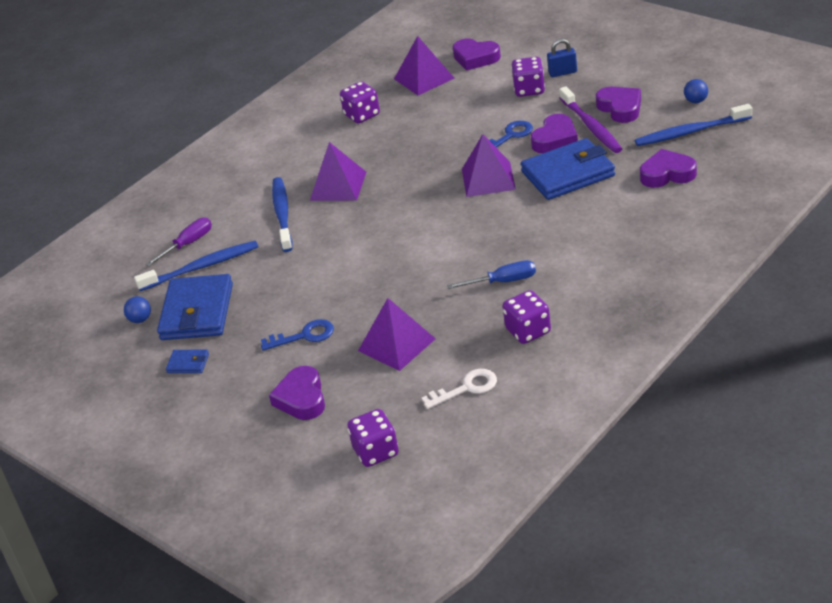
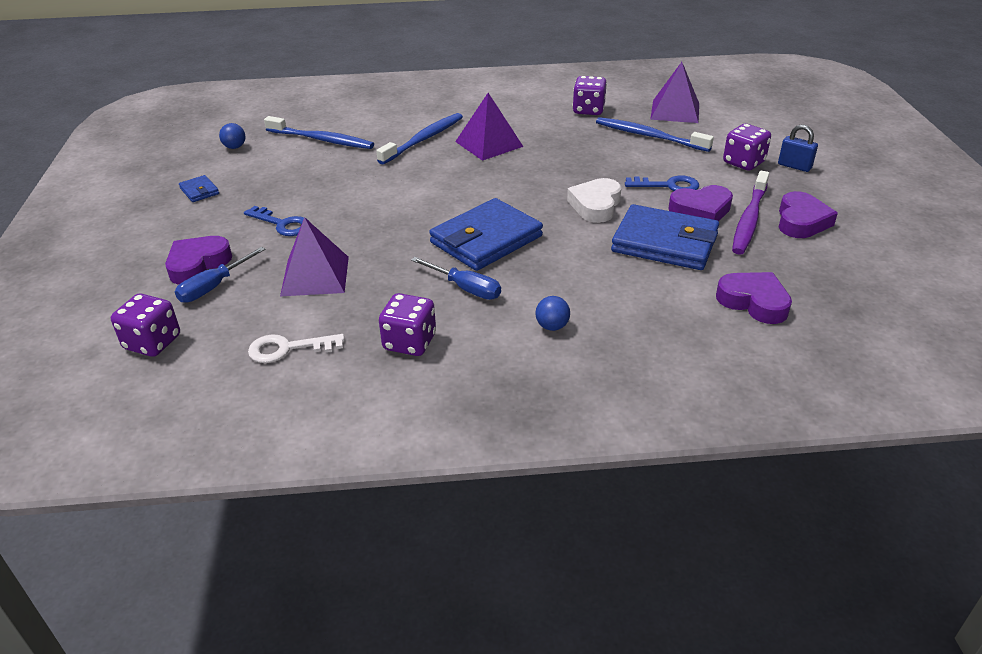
camera: 40 degrees right, 0 degrees up
(188, 244) = (342, 122): purple screwdriver -> none
(197, 312) = (266, 164): blue wallet -> blue wallet (486, 239)
(344, 400) = (214, 287): none -> blue screwdriver
(466, 388) = (288, 349): white key -> white key turned 150 degrees clockwise
(475, 58) = (738, 118): purple heart -> none
(488, 179) = (595, 205): purple pyramid -> white heart
(690, 132) = (838, 281): blue toothbrush -> blue toothbrush (649, 136)
(696, 101) = (888, 259): blue ball -> blue ball (552, 326)

